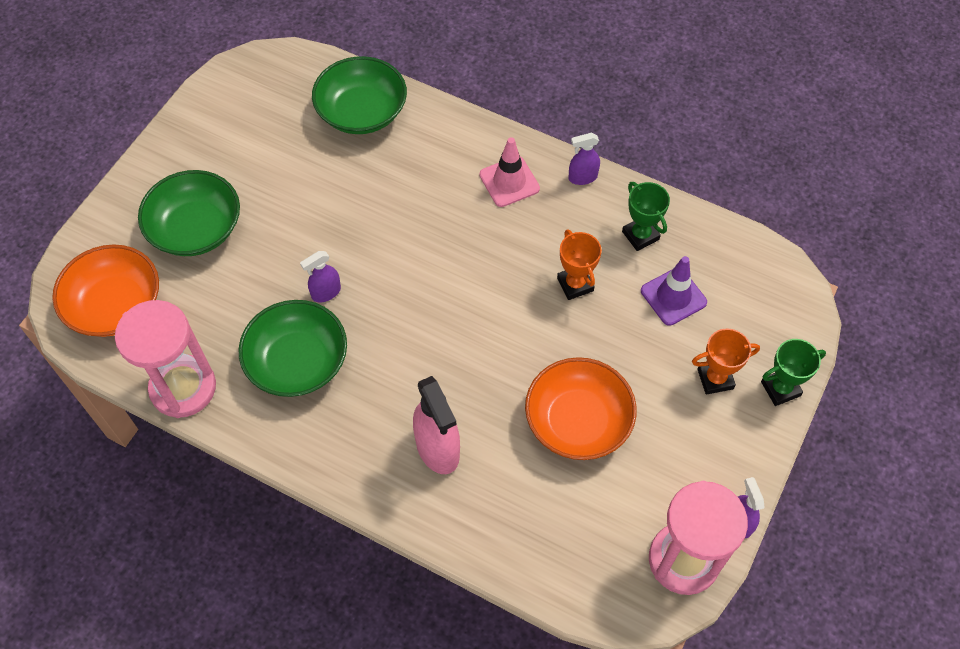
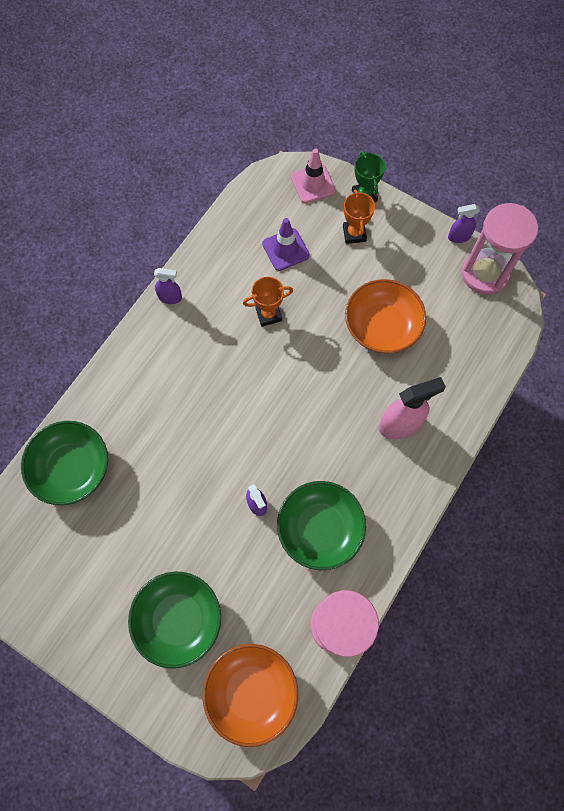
camera: 85 degrees left, 10 degrees up
(509, 182) = (166, 352): pink traffic cone -> pink traffic cone (313, 184)
(582, 177) = (170, 297): purple spray bottle -> purple spray bottle turned 75 degrees counterclockwise
(640, 235) = (230, 264): green trophy -> none

